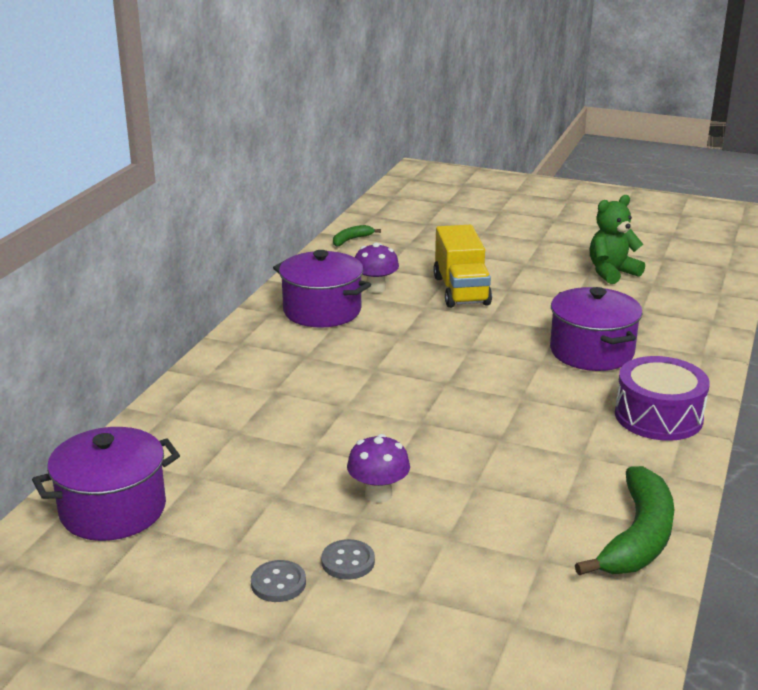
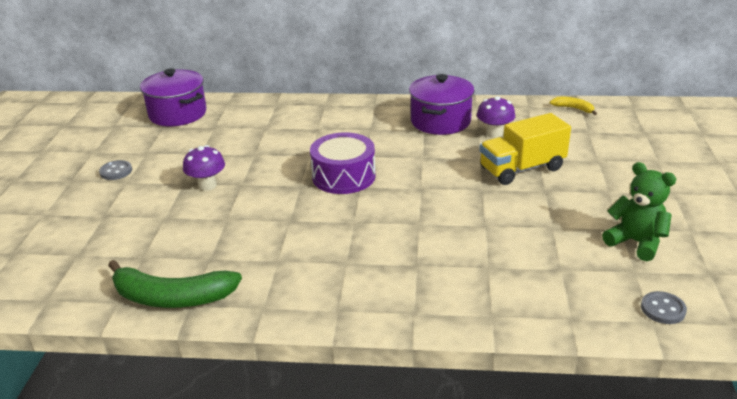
camera: 75 degrees right, 5 degrees up
(348, 561) = (136, 188): grey button -> grey button (663, 309)
(351, 240) = (573, 108): green banana -> yellow banana
(591, 352) = (453, 247): purple pot -> none
(658, 416) = (354, 295): purple drum -> purple drum (343, 176)

